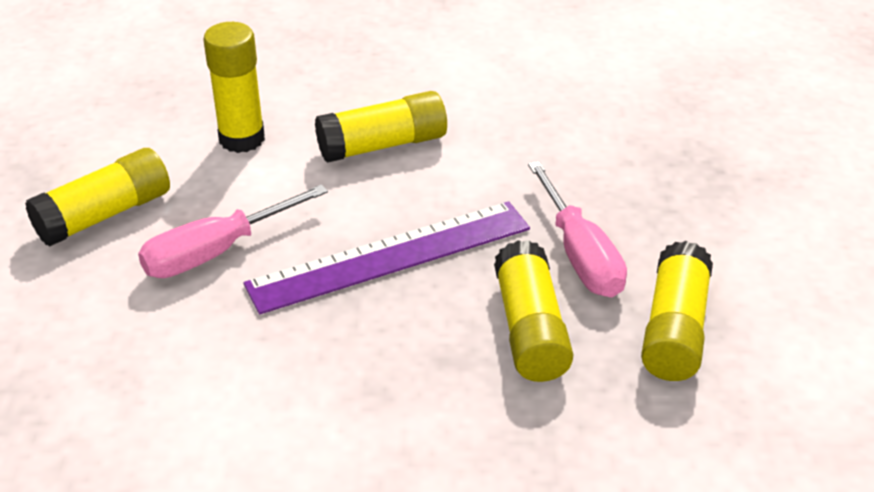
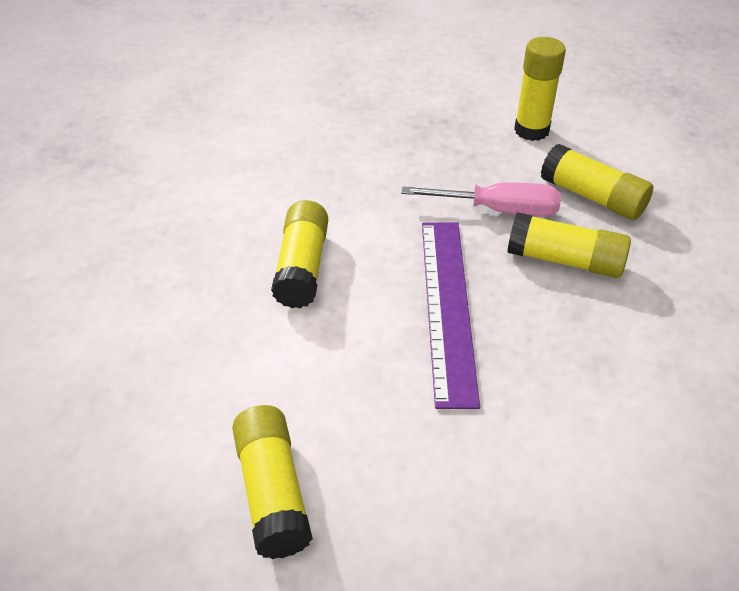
camera: 65 degrees left, 5 degrees up
(214, 253) = (381, 418): pink screwdriver -> none
(242, 139) = (225, 355): yellow glue stick -> yellow glue stick (531, 130)

